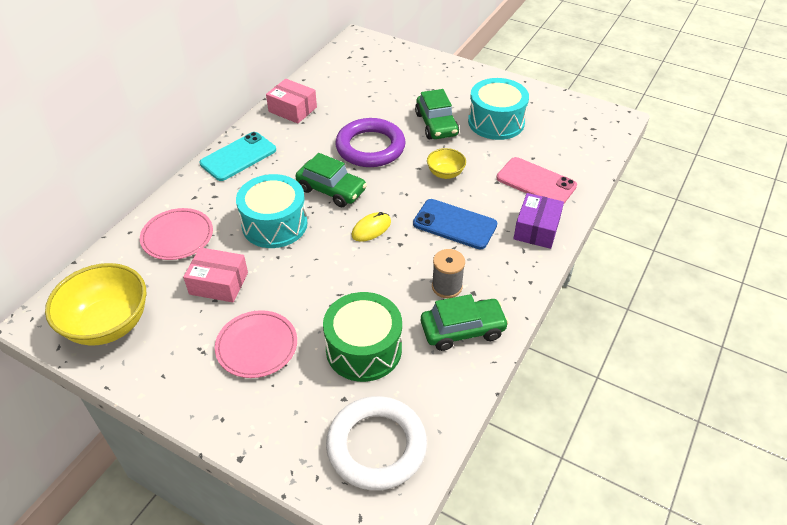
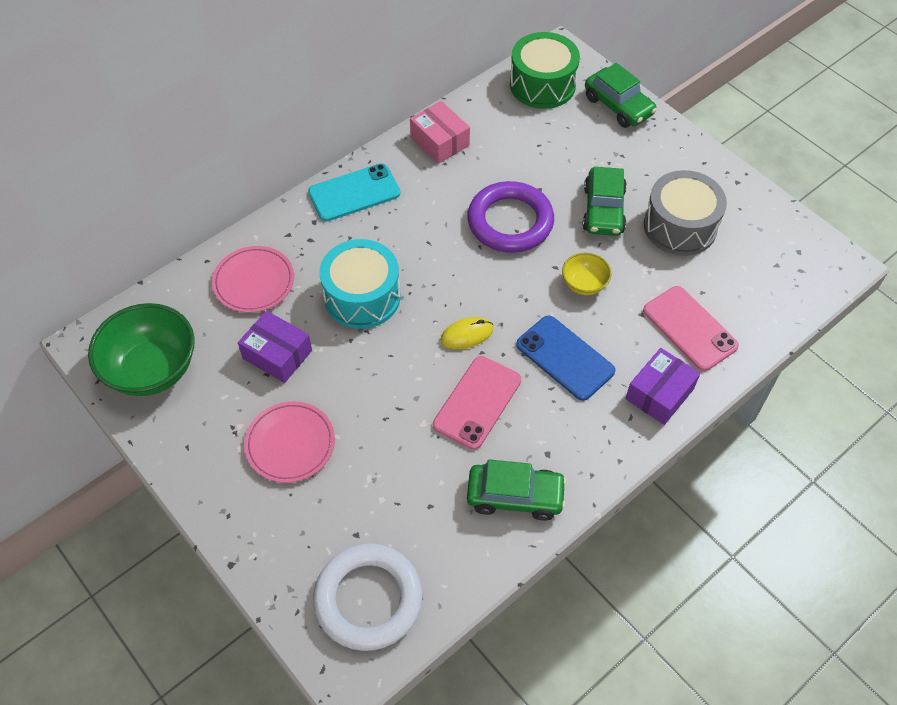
camera: 20 degrees right, 10 degrees up
(108, 324) = (152, 369): yellow bowl -> green bowl
(219, 283) = (277, 354): pink box -> purple box
(331, 190) = (442, 269): green car -> green car (618, 106)
(364, 349) = (399, 484): green drum -> green drum (542, 85)
(401, 272) = (477, 402): none -> pink phone
(447, 286) = (520, 436): grey spool -> none
(496, 122) = (680, 226): turquoise drum -> grey drum

